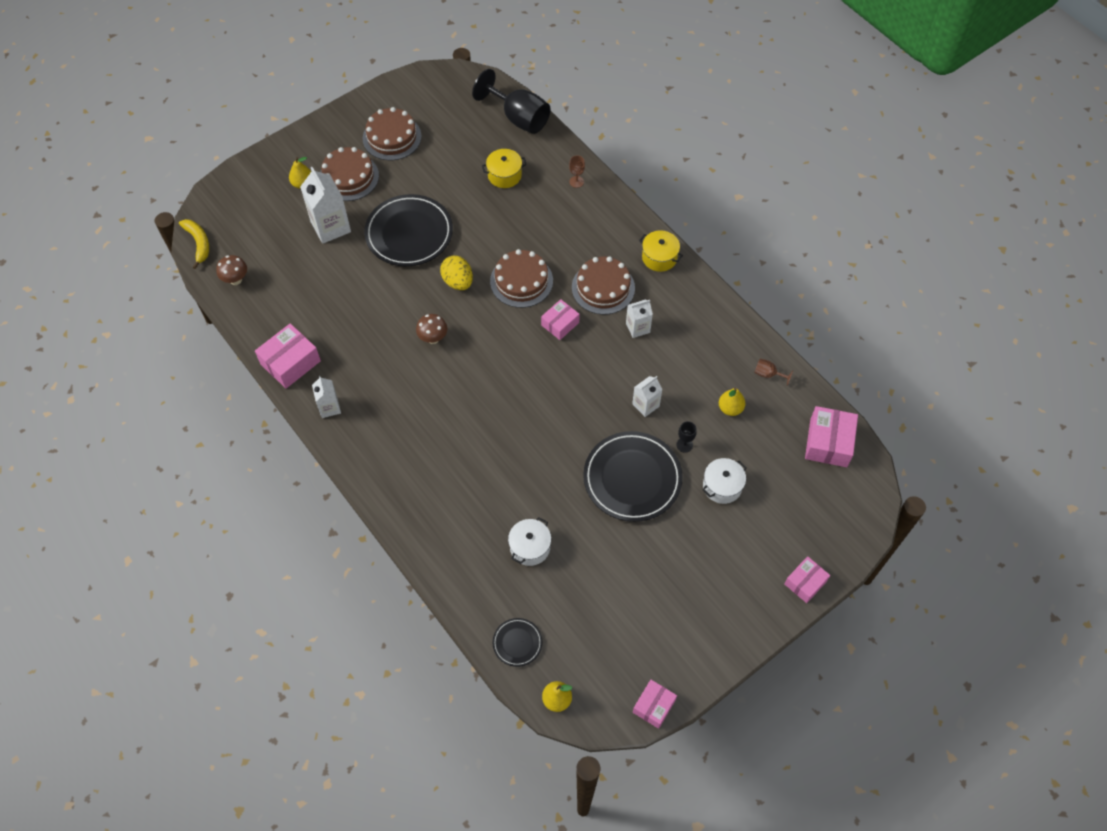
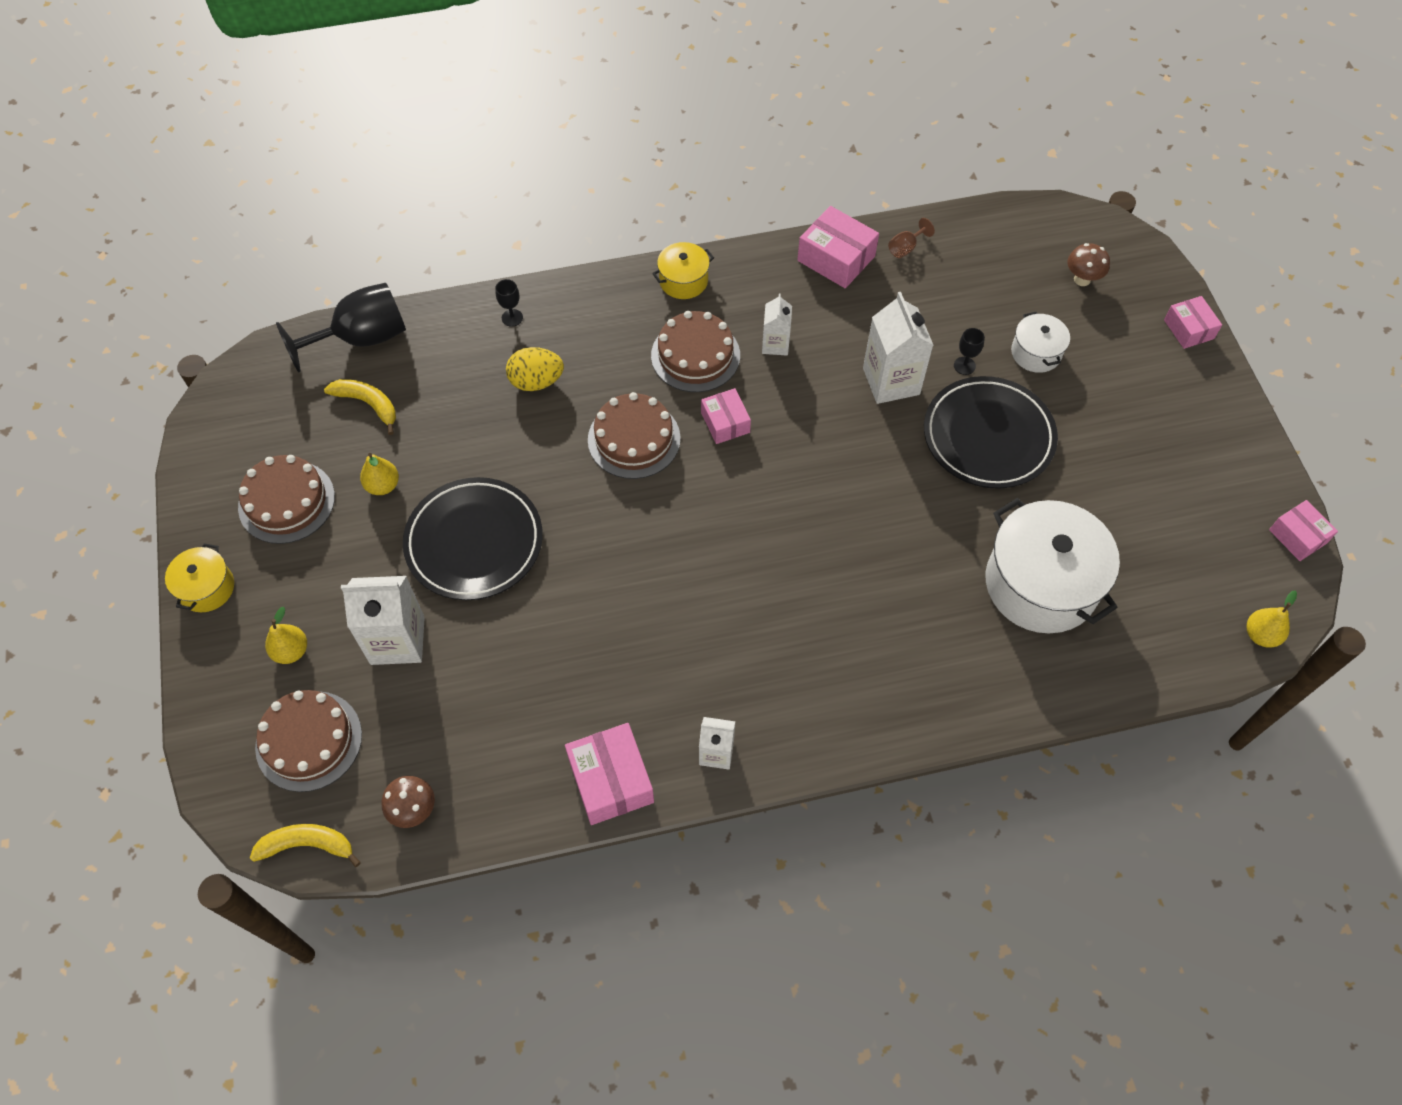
camera: 65 degrees left, 0 degrees up
(349, 177) = (321, 584): brown cake -> brown cake (309, 740)
(433, 338) = (669, 577): brown mushroom -> brown mushroom (1082, 279)
(458, 282) = (592, 513): yellow egg -> yellow egg (536, 382)
(475, 142) = (368, 404): none -> yellow banana
(504, 175) = (448, 392): yellow pot -> yellow pot (206, 588)
(517, 643) = (1170, 649): black plate -> none
(530, 547) = (1041, 584): white pot -> white pot, size x2.02
(576, 182) = (512, 318): brown goblet -> black goblet
(645, 405) = (891, 381): white carton -> white carton, size x1.73
(730, 408) = (935, 302): yellow pear -> yellow pear (383, 486)
(828, 442) = (1021, 233): pink box -> pink box (836, 258)

